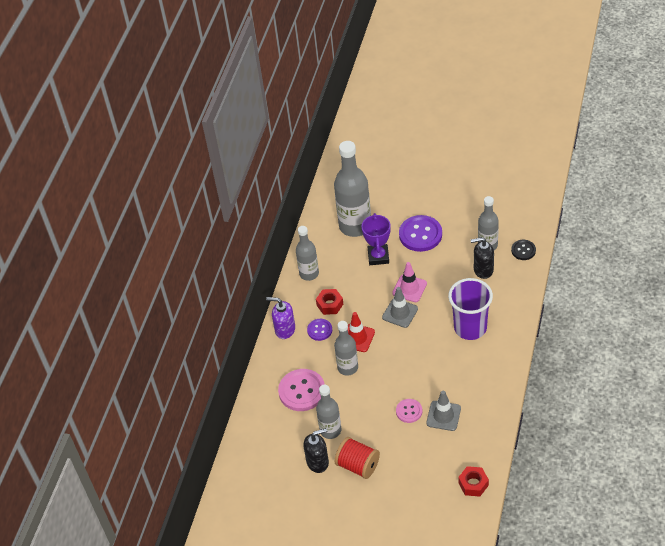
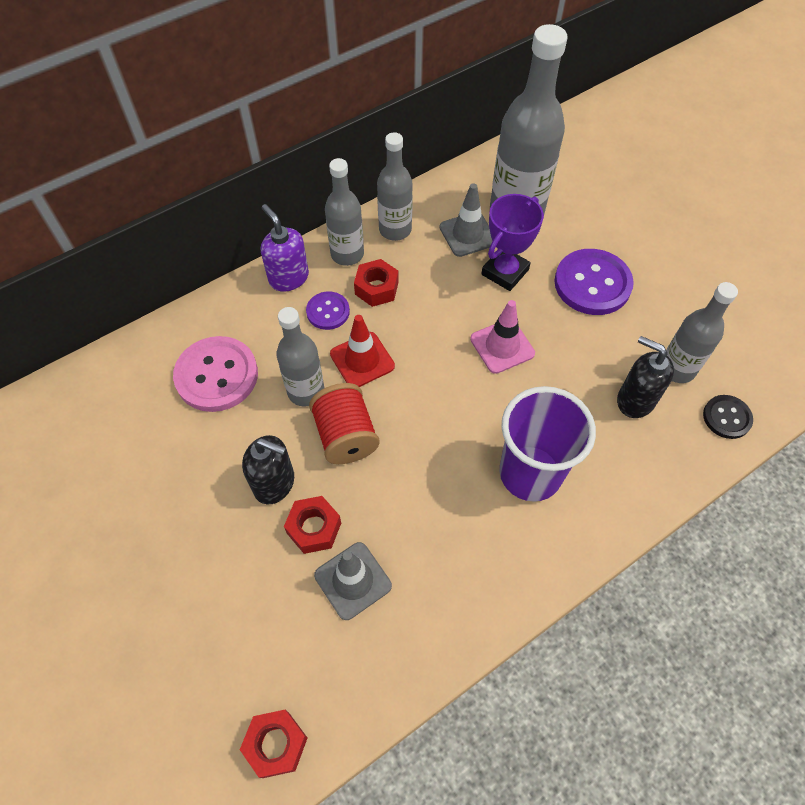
camera: 35 degrees right, 10 degrees up
(318, 462) = (122, 494): black soap dispenser -> black soap dispenser (274, 483)
(330, 430) = (187, 462): grey bottle -> grey bottle (347, 254)
(358, 465) = (161, 549): red spool -> red spool (345, 436)
(400, 313) = (453, 370): grey traffic cone -> grey traffic cone (467, 234)
(409, 411) = (314, 528): pink button -> red nut

